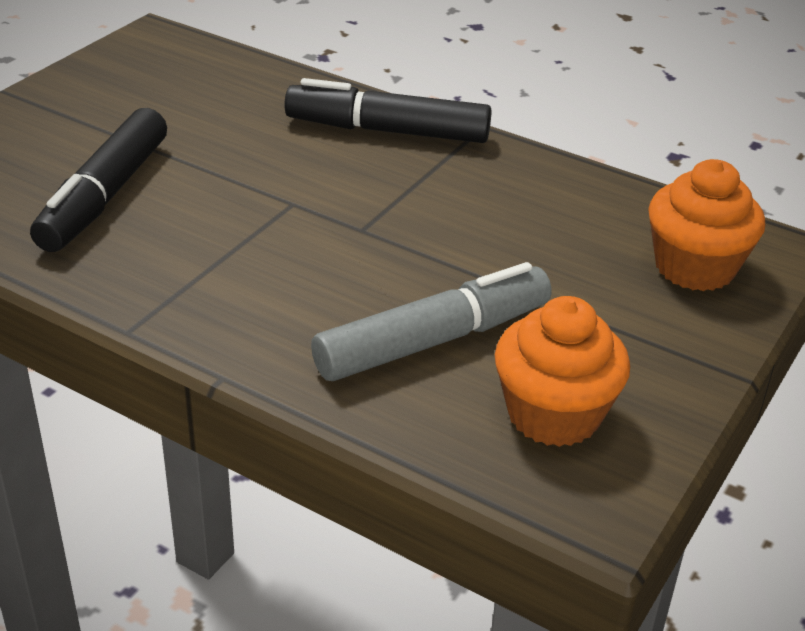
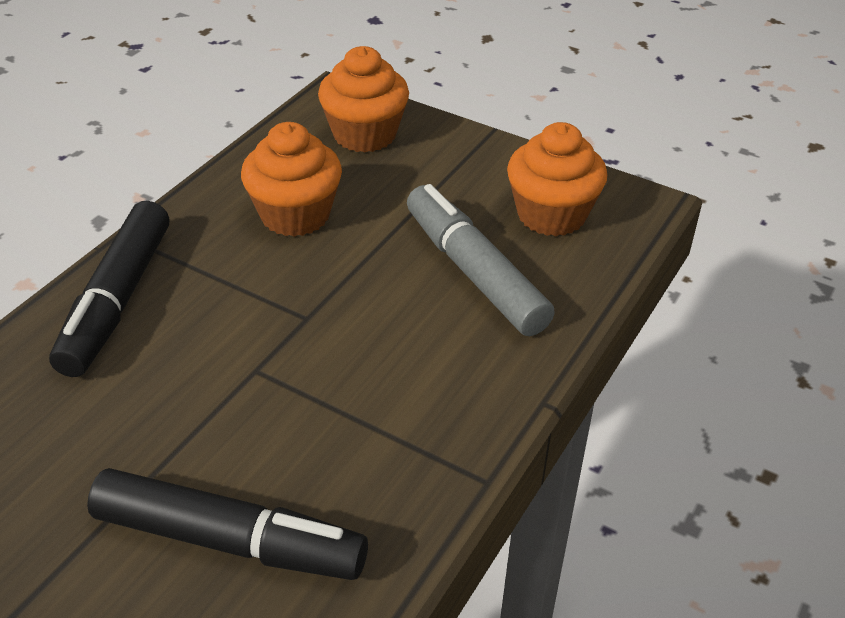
camera: 90 degrees left, 5 degrees up
(525, 220) = (295, 215): none -> orange cupcake

